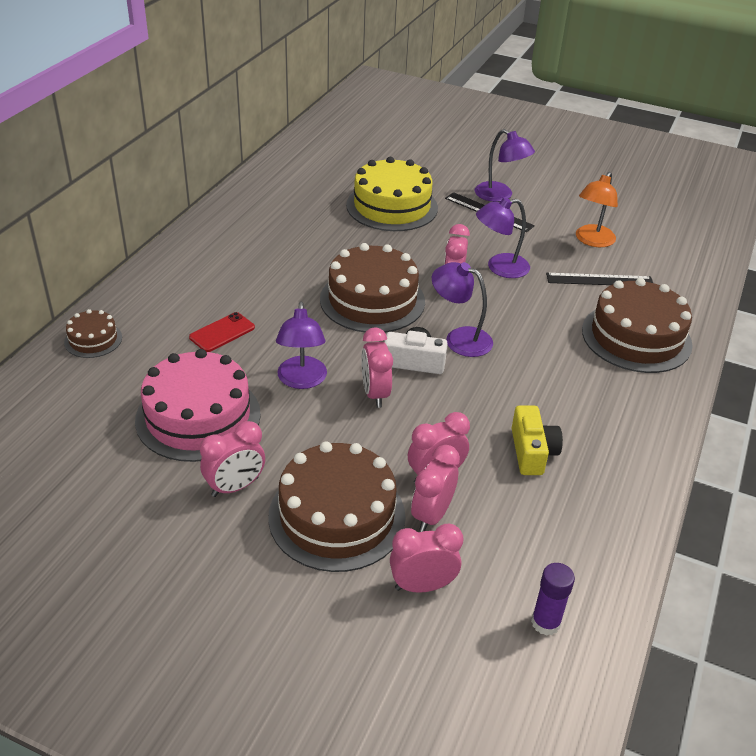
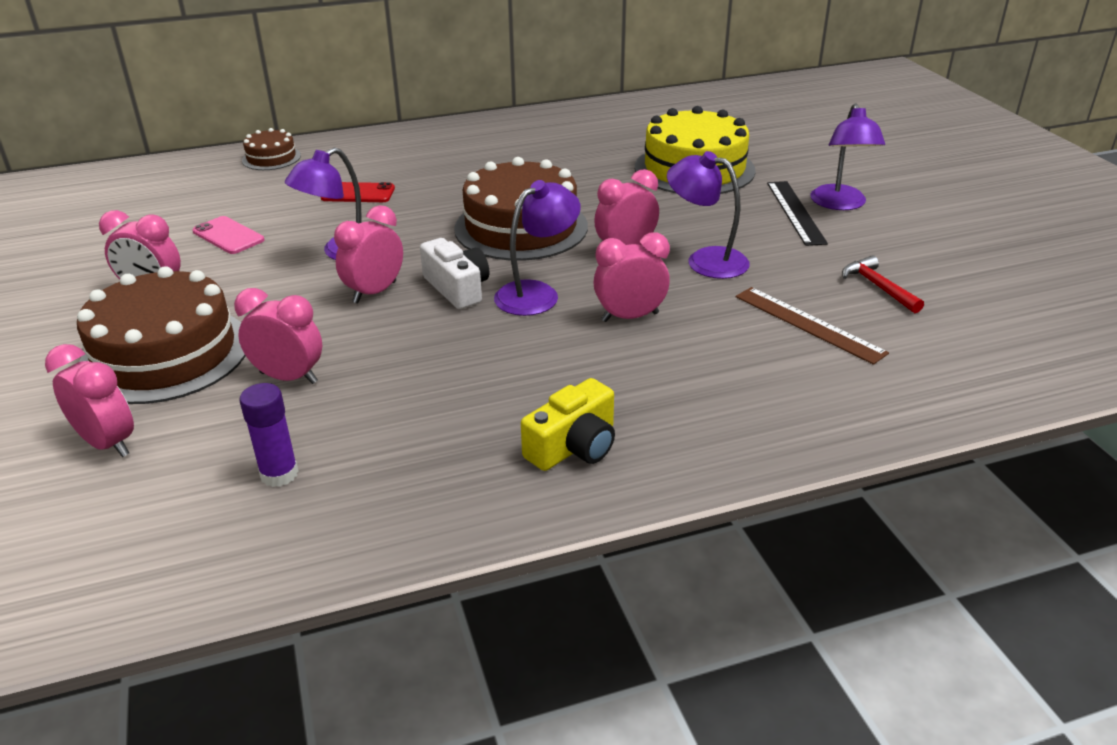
camera: 50 degrees right, 5 degrees down
(198, 416) = (228, 236): pink cake -> pink phone
(432, 515) = (223, 402): pink clock -> pink clock (630, 317)
(459, 338) = (537, 293): purple lamp -> purple lamp turned 60 degrees clockwise
(532, 452) = (405, 417): yellow camera -> yellow camera (574, 446)
(545, 623) = (117, 549): purple glue stick -> purple glue stick (279, 474)
(592, 241) = (878, 287): orange lamp -> red hammer
(599, 280) = (808, 324): black ruler -> brown ruler
(636, 337) = (740, 396): brown cake -> none

